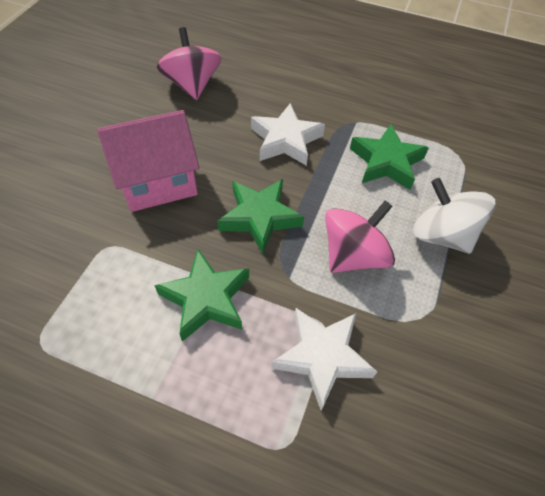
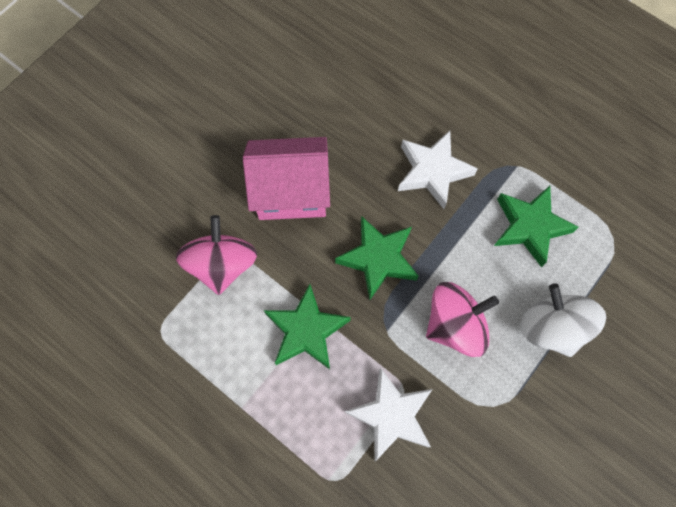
camera: 20 degrees right, 15 degrees up
(192, 85) = (354, 71): pink spinning top -> pink spinning top (222, 264)

